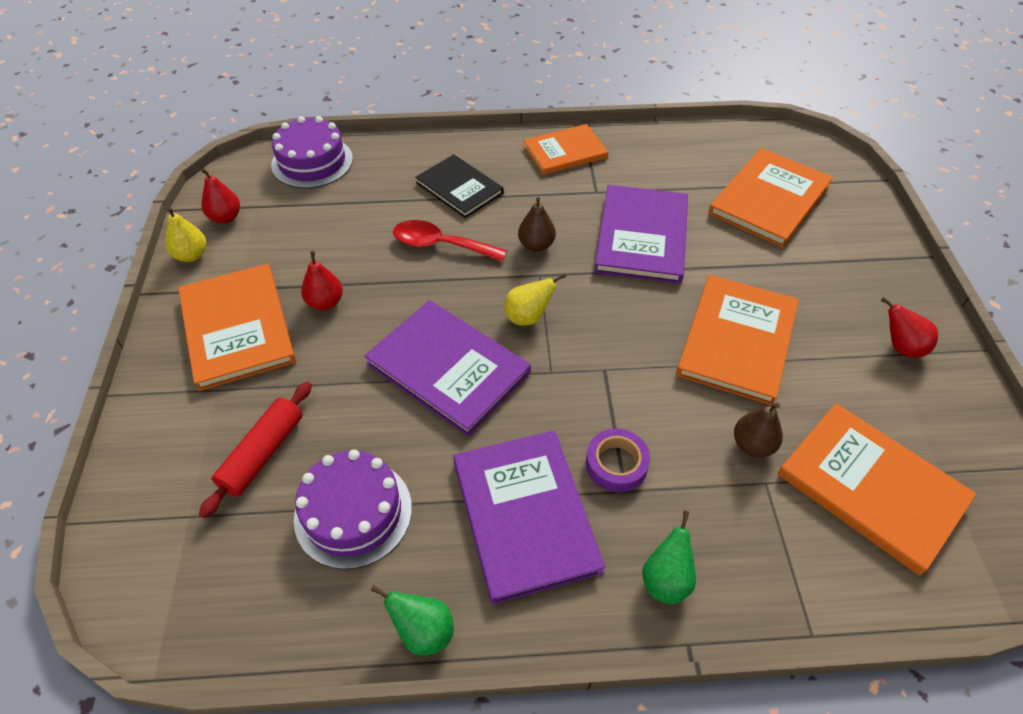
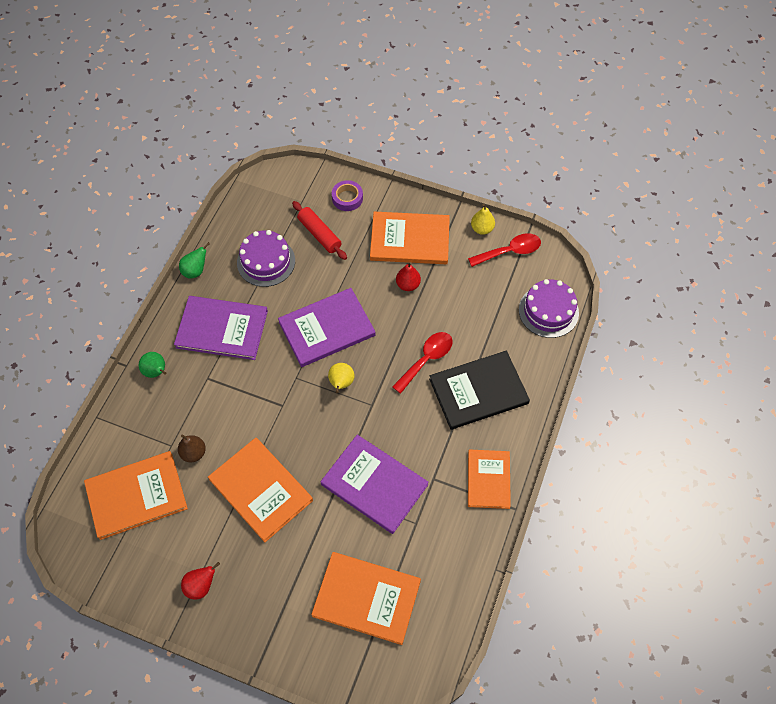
camera: 115 degrees right, 10 degrees up
(225, 217) = (510, 251): red pear -> red spoon
(459, 188) = (478, 391): black book -> black book, size x1.50
(536, 245) = (399, 415): brown pear -> none
(616, 464) = (223, 381): purple tape -> purple tape (347, 198)
(769, 199) = (366, 598): orange book -> orange book turned 45 degrees counterclockwise

